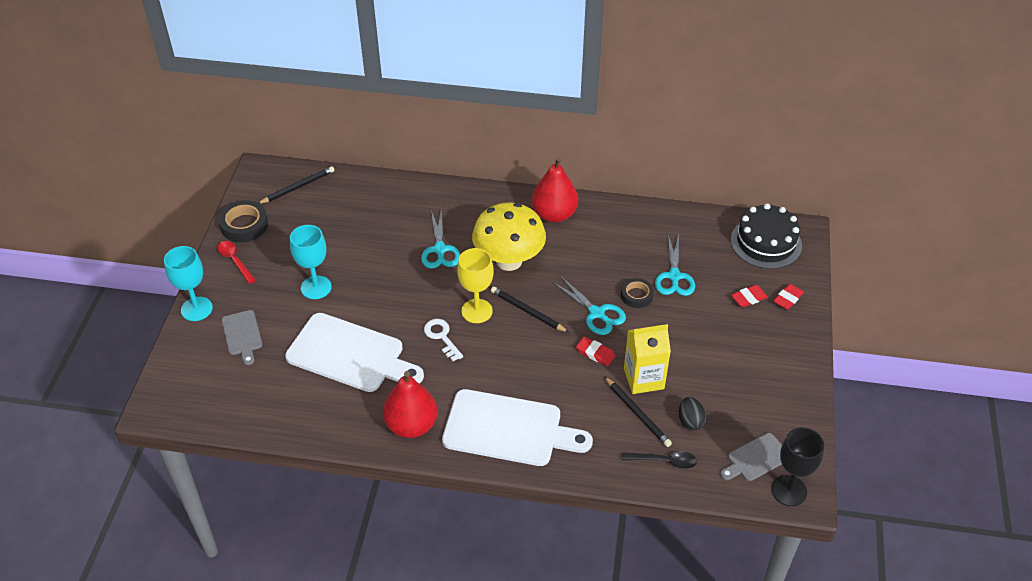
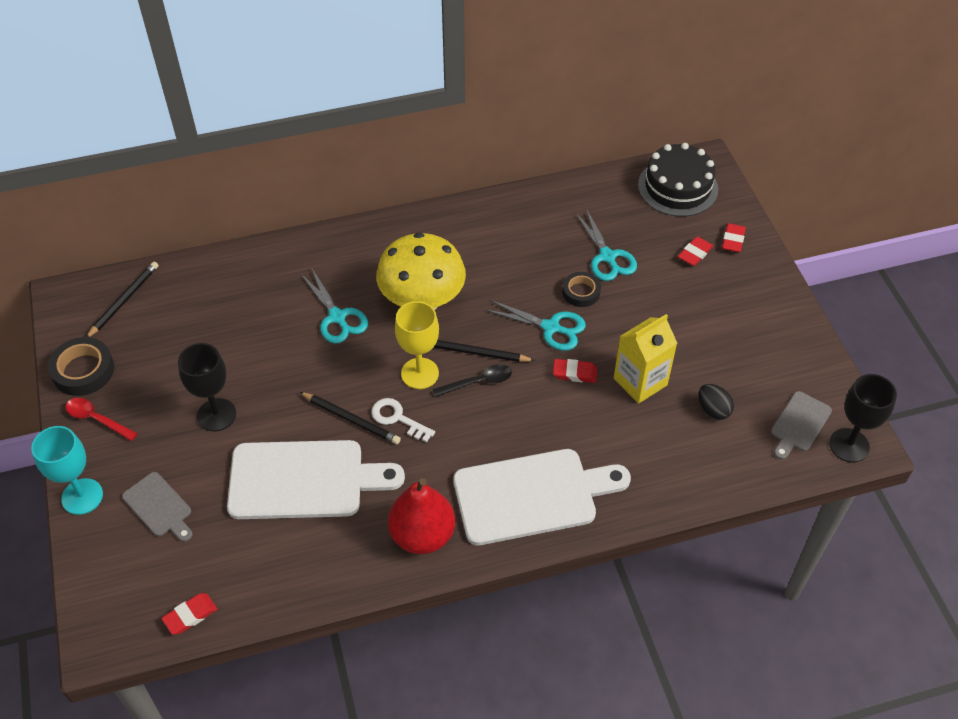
camera: 25 degrees left, 5 degrees up
(222, 415) = (190, 615): none -> red eraser
(316, 287) = (216, 415): turquoise goblet -> black goblet
(554, 214) = (442, 232): red pear -> none
(637, 413) = (656, 422): black pencil -> black pencil (351, 419)
(664, 461) = (712, 464): black spoon -> black spoon (478, 382)

